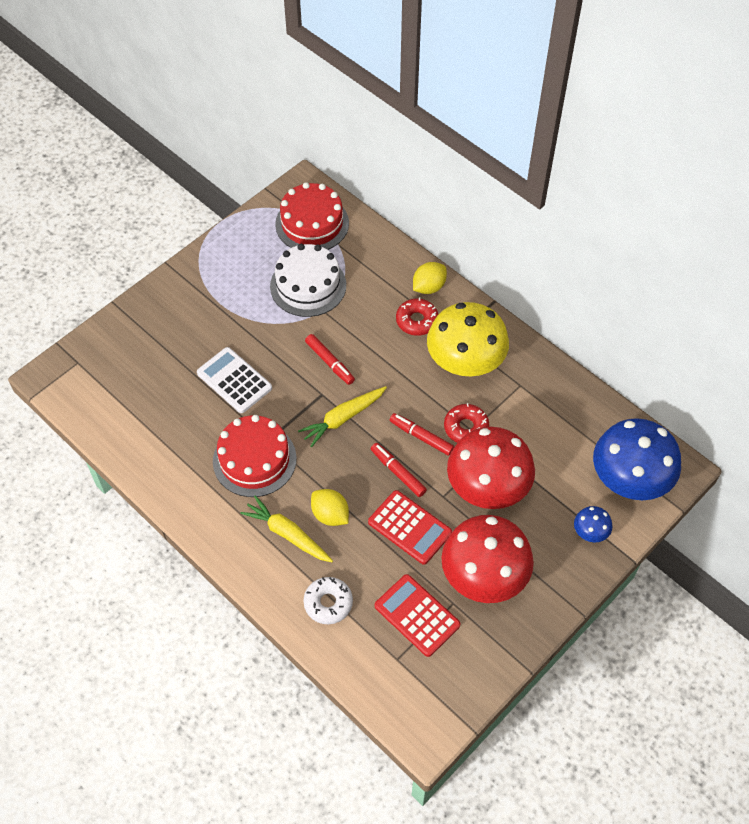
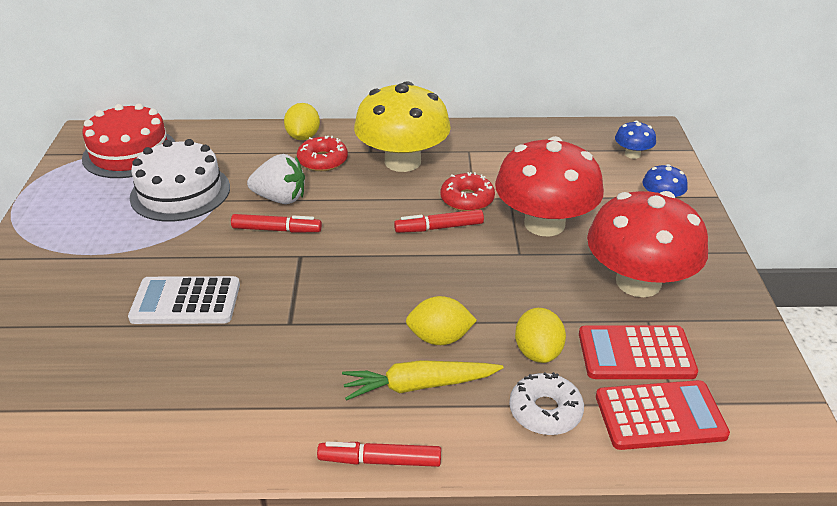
camera: 45 degrees left, 20 degrees down
(254, 459) = (295, 349): red cake -> none
(343, 418) = (346, 260): yellow carrot -> none
(357, 337) = (280, 198): none -> white strawberry
(368, 568) = (538, 352): none -> yellow lemon
(398, 472) = (455, 264): red marker -> red marker (380, 460)
(409, 527) = (526, 294): red calculator -> red calculator (660, 416)
(630, 478) = (632, 154): blue mushroom -> blue mushroom, size x0.43

